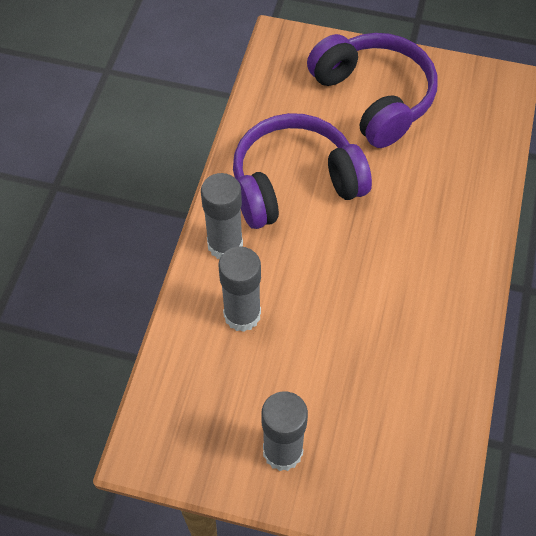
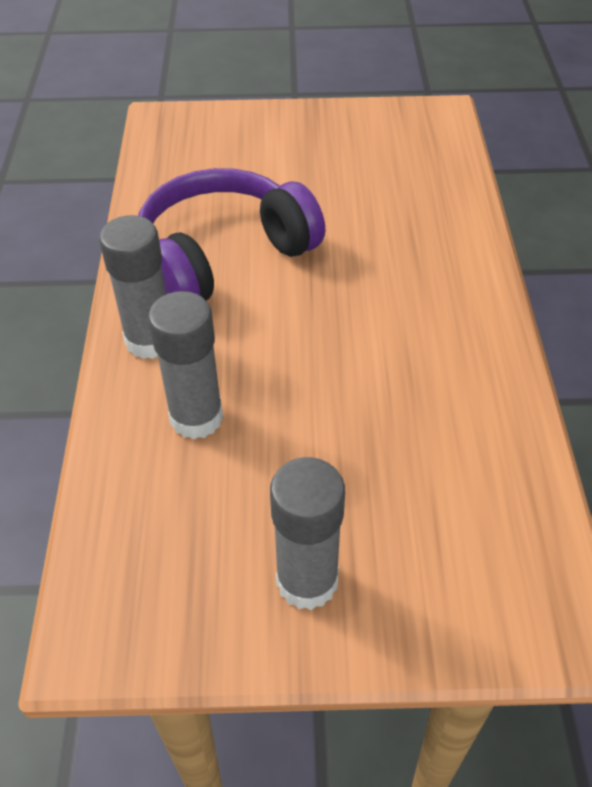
camera: 15 degrees left, 10 degrees down
(374, 98) = (294, 154): purple headphones -> none

